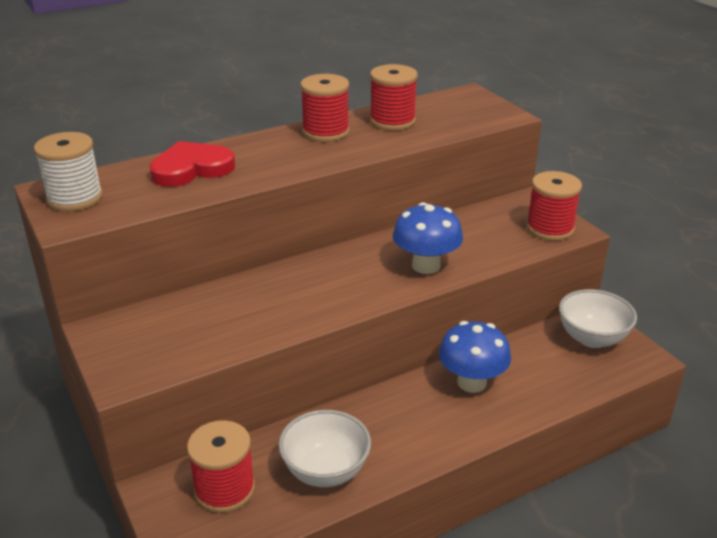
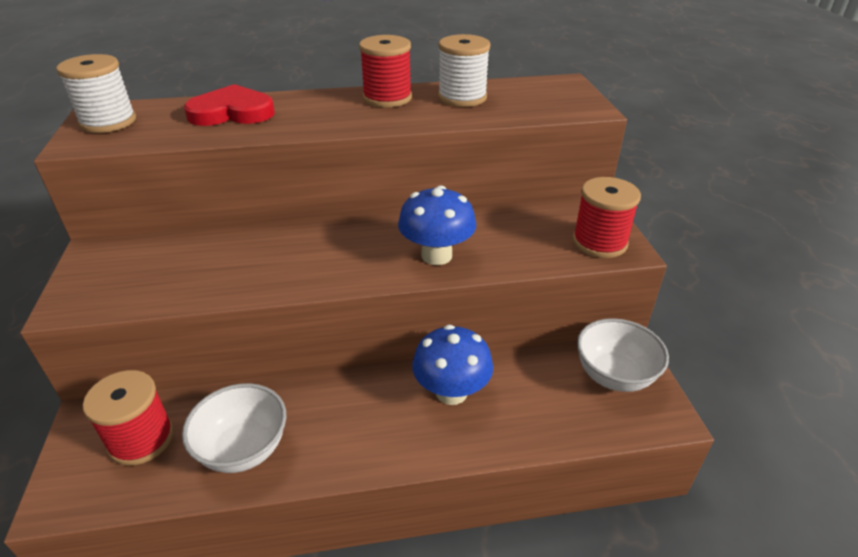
camera: 20 degrees right, 5 degrees up
(392, 121) = (462, 97): red spool -> white spool

